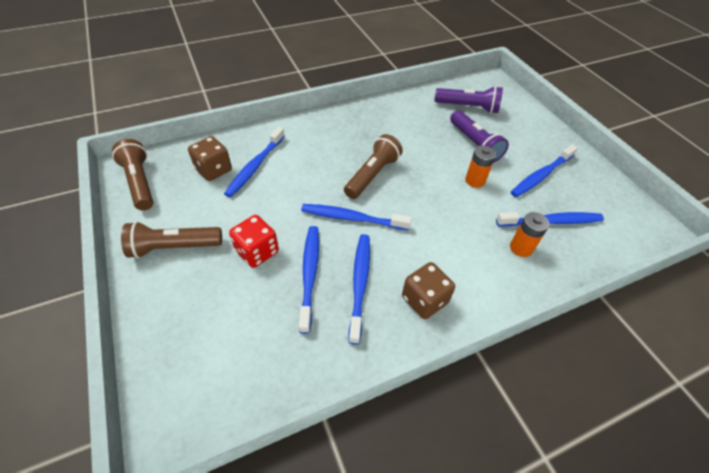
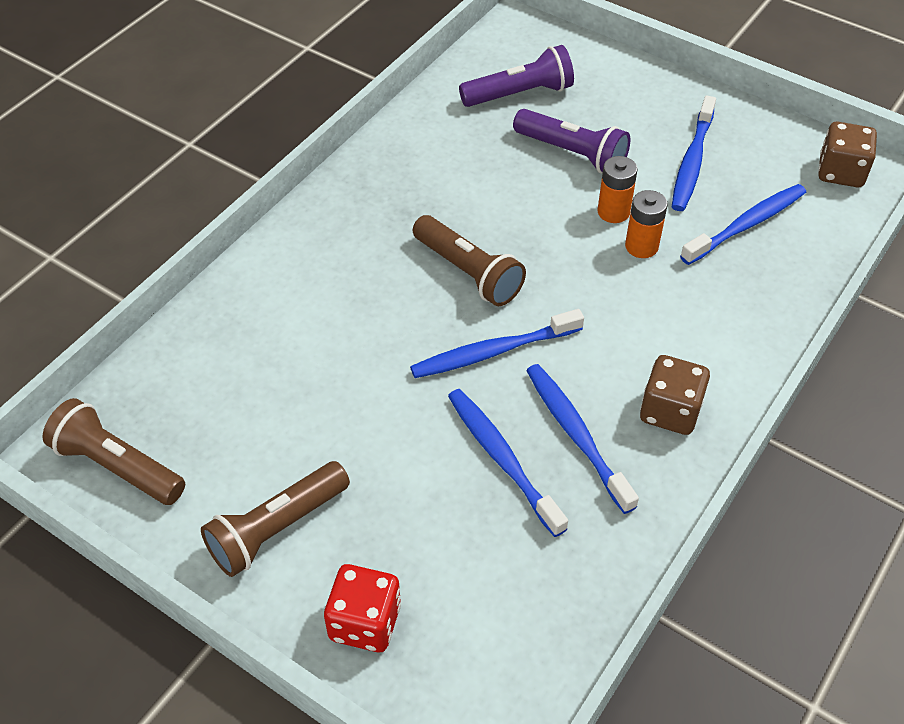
camera: 30 degrees left, 0 degrees up
(214, 170) = (219, 385): brown dice -> brown dice (840, 172)
(255, 166) = (280, 346): blue toothbrush -> none
(257, 251) = (403, 468): red dice -> red dice (365, 622)
(372, 175) = (468, 273): brown flashlight -> brown flashlight turned 135 degrees clockwise
(521, 248) = (735, 280): orange battery -> orange battery (641, 246)

